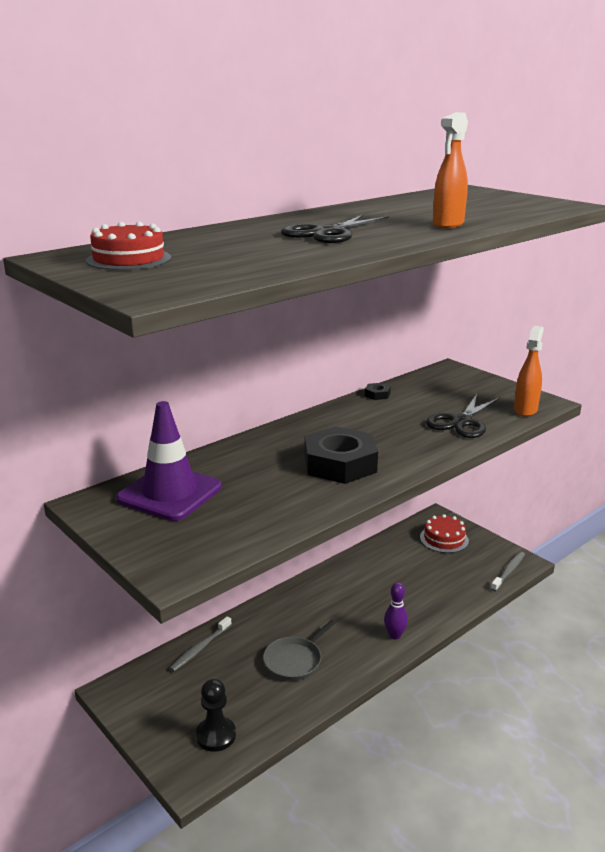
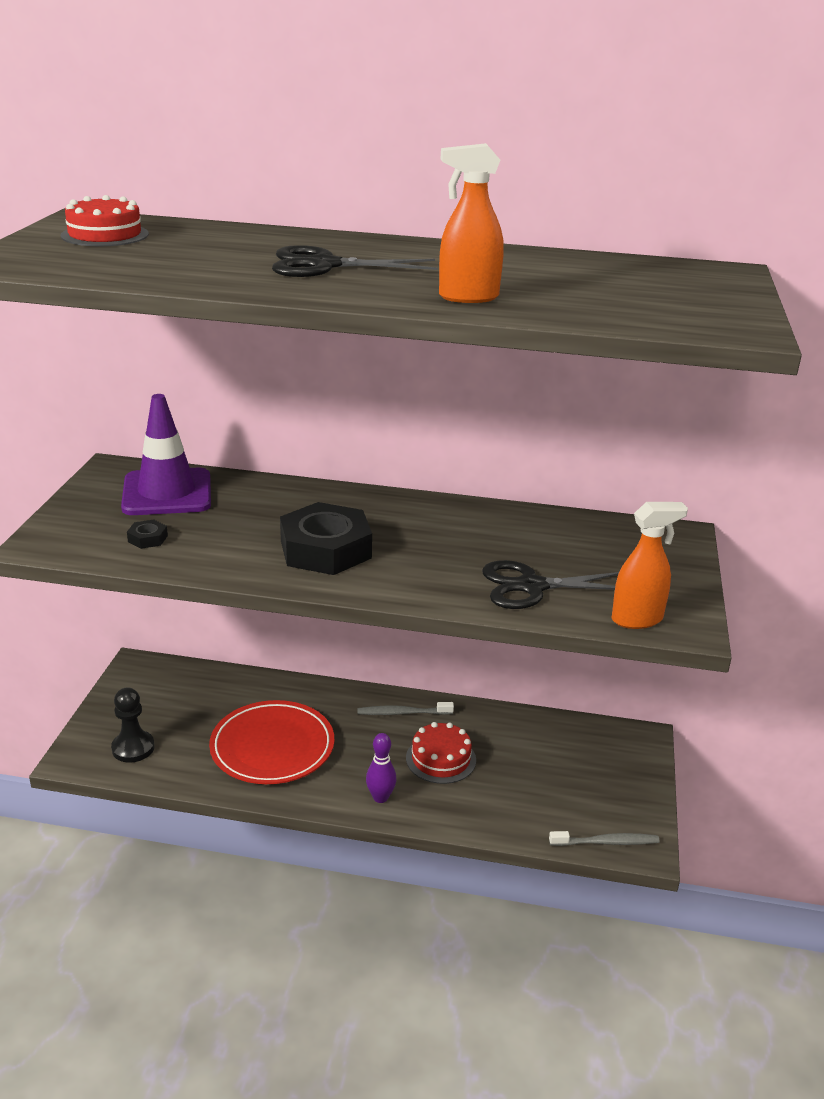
camera: 50 degrees right, 5 degrees up
(200, 648) = (232, 683): grey toothbrush -> grey toothbrush (403, 713)
(295, 660) = (272, 747): grey pan -> red plate
(377, 394) = (524, 515): black nut -> black nut (148, 538)
(444, 539) = (603, 761): red cake -> red cake (441, 759)

